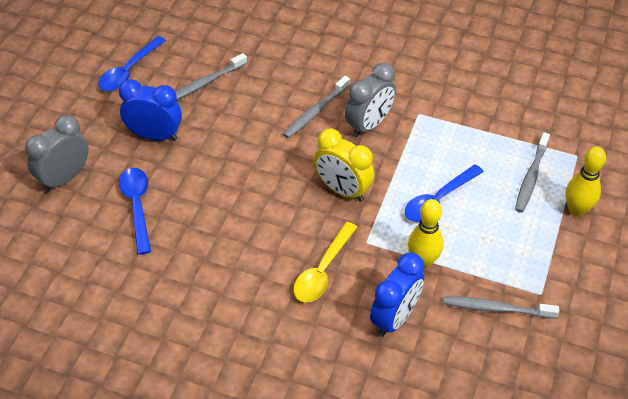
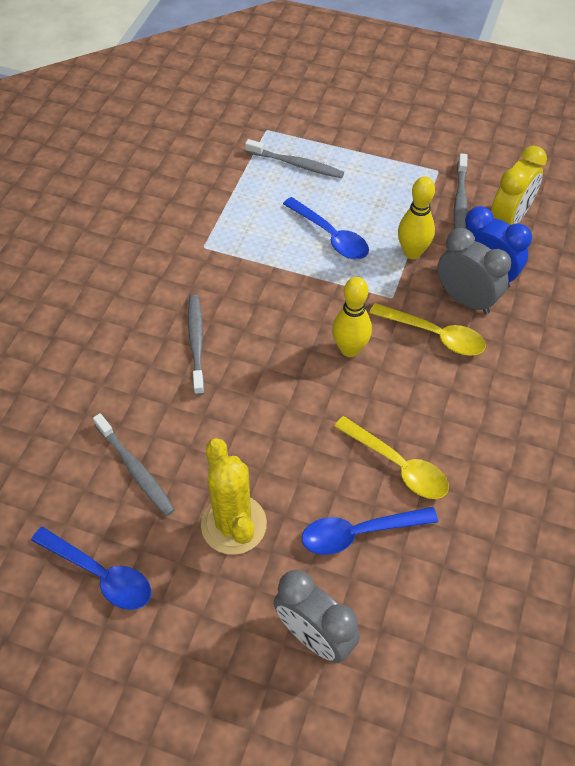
camera: 90 degrees left, 5 degrees up
(155, 136) = (233, 524): blue clock -> yellow cactus
(192, 234) = (398, 465): none -> yellow spoon
(316, 112) = (196, 343): grey toothbrush -> grey toothbrush turned 135 degrees counterclockwise
(342, 190) = (321, 317): yellow clock -> yellow clock (509, 220)
(368, 125) = (220, 292): grey clock -> grey clock (465, 300)
(576, 210) = (337, 137): yellow bowling pin -> yellow bowling pin (350, 349)

